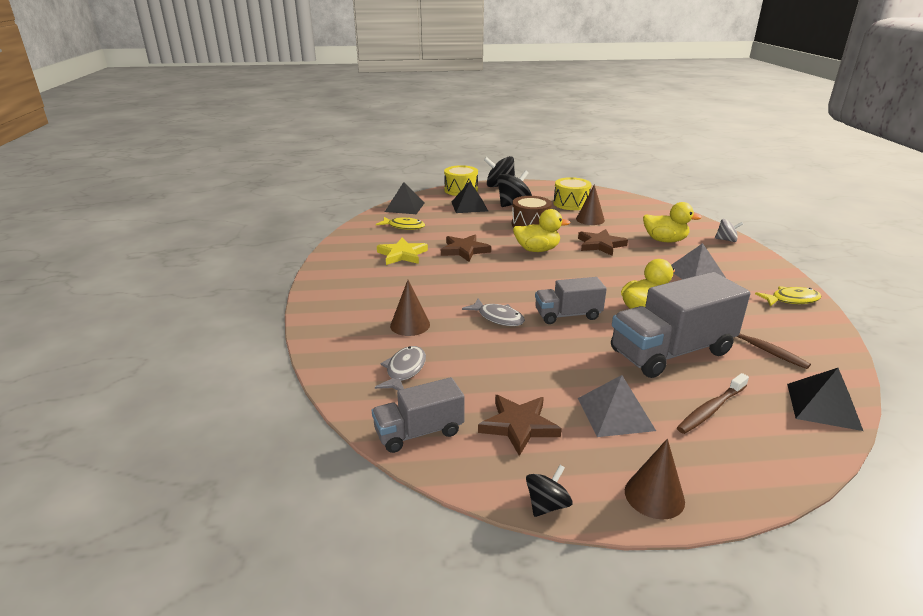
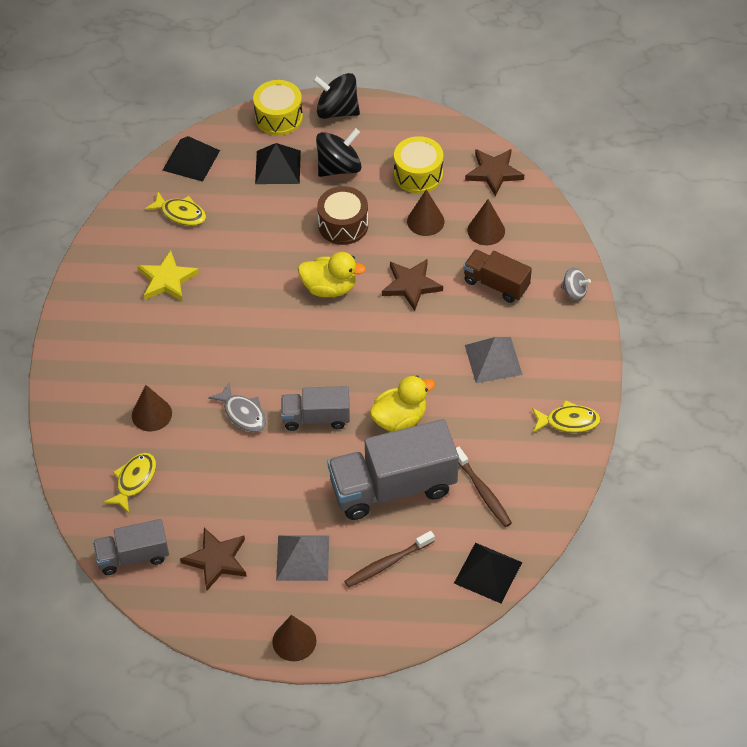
camera: 10 degrees right, 25 degrees up
(404, 370) = (134, 481): grey fish -> yellow fish
(464, 250) = (242, 279): brown star -> brown star (494, 172)
(547, 505) = (212, 638): black spinning top -> none
(637, 220) = (486, 230): none -> brown cone
(665, 240) = (496, 284): yellow duck -> brown truck

